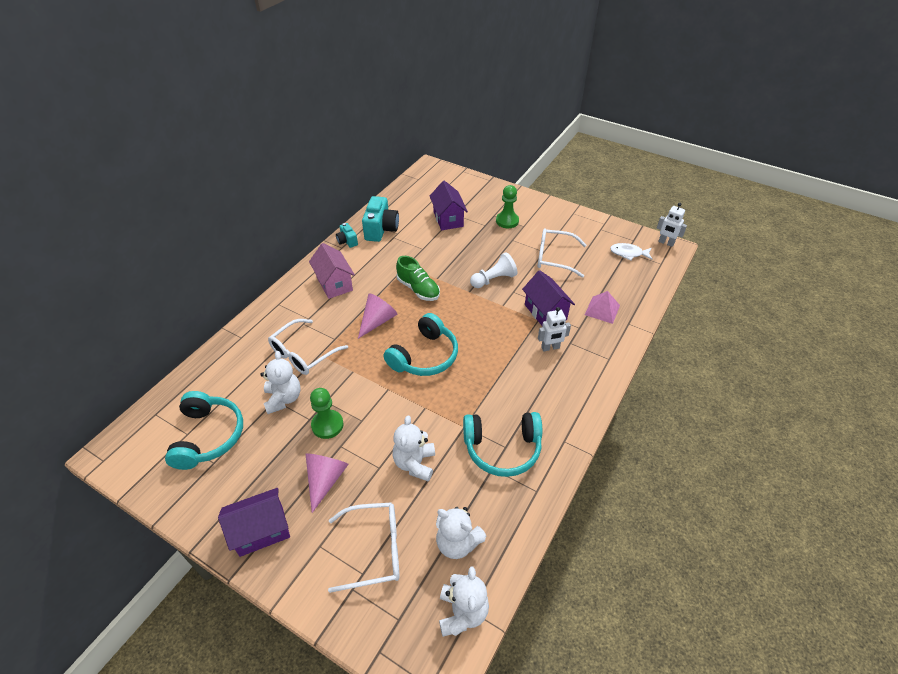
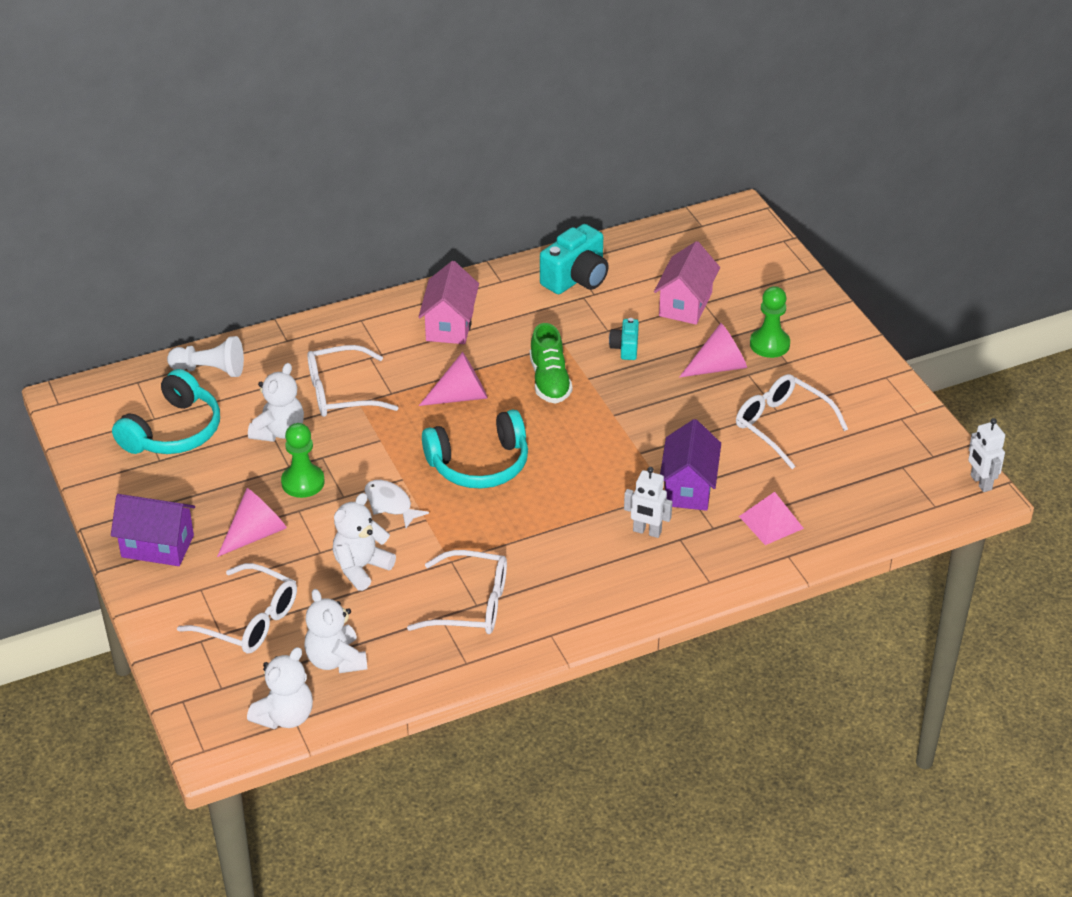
camera: 35 degrees right, 5 degrees down
(347, 241) = (516, 276): turquoise camera -> turquoise camera (625, 348)
(448, 219) = (685, 304): purple house -> pink house
(493, 279) = (663, 415): white pawn -> white pawn (210, 370)
(495, 242) = (718, 367): none -> pink cone
(502, 449) = (471, 604): turquoise headphones -> white glasses
(628, 253) = (901, 470): white fish -> white fish (390, 504)

